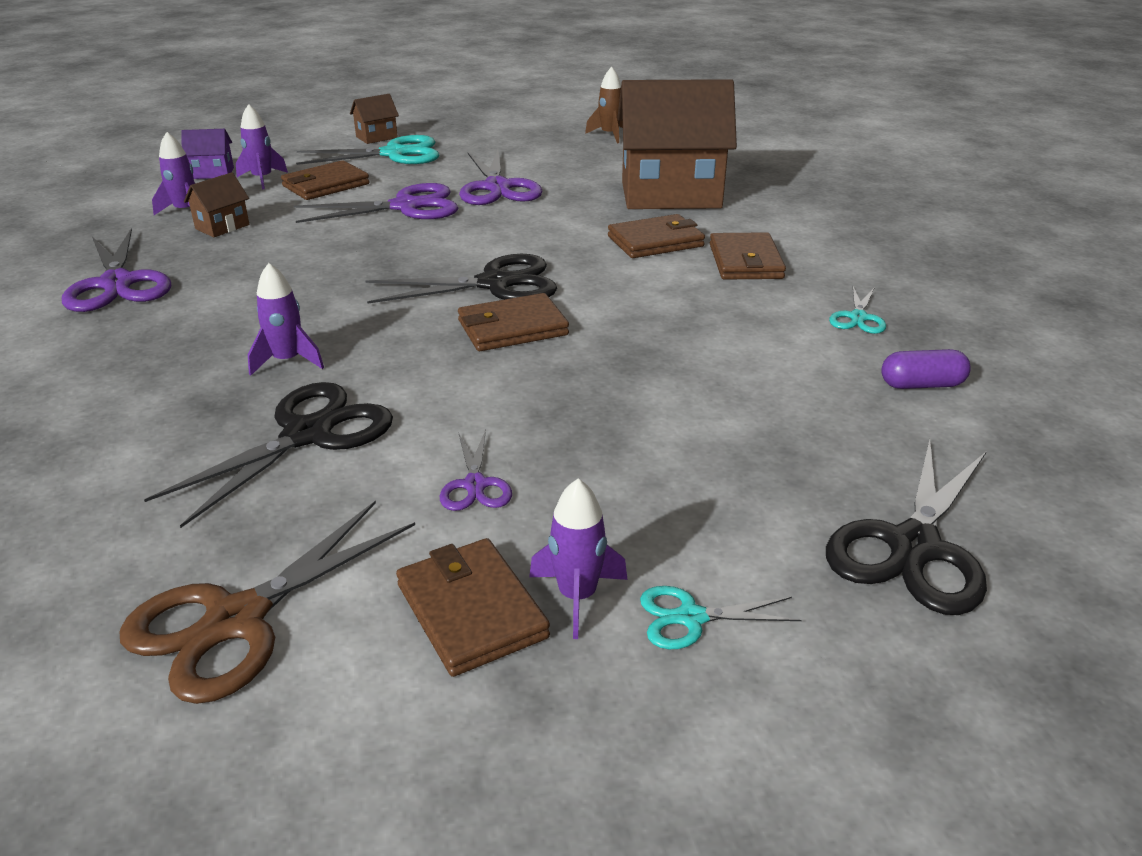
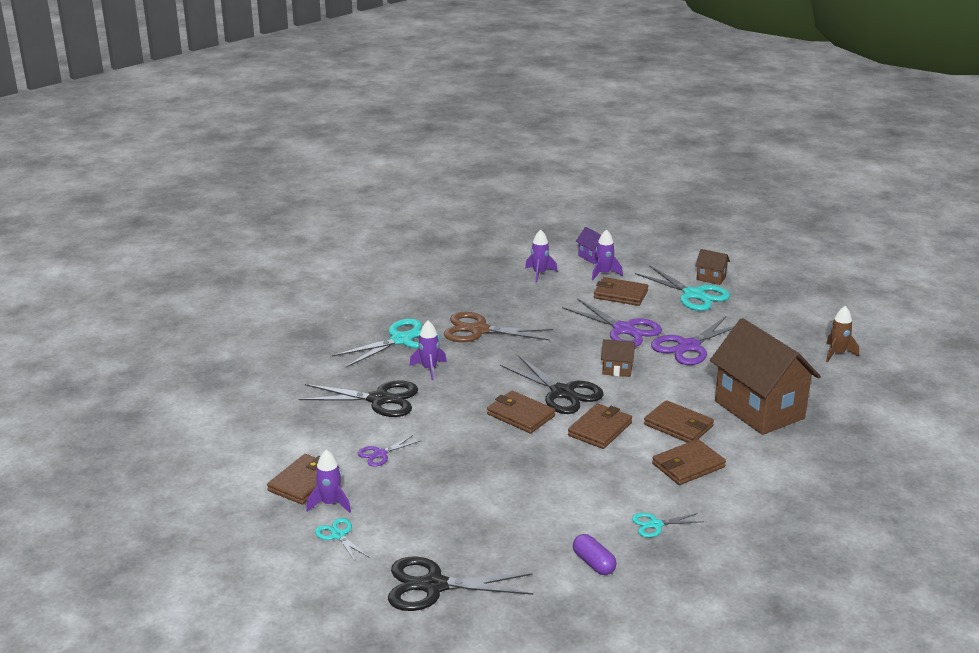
camera: 60 degrees right, 5 degrees down
(117, 284) = (450, 296): purple scissors -> none
(164, 360) = (401, 340): none -> turquoise scissors
(222, 227) = (534, 291): brown house -> brown house (617, 370)
(237, 620) = (263, 435): brown scissors -> brown scissors (479, 330)
(611, 286) = (600, 429): none -> brown wallet

